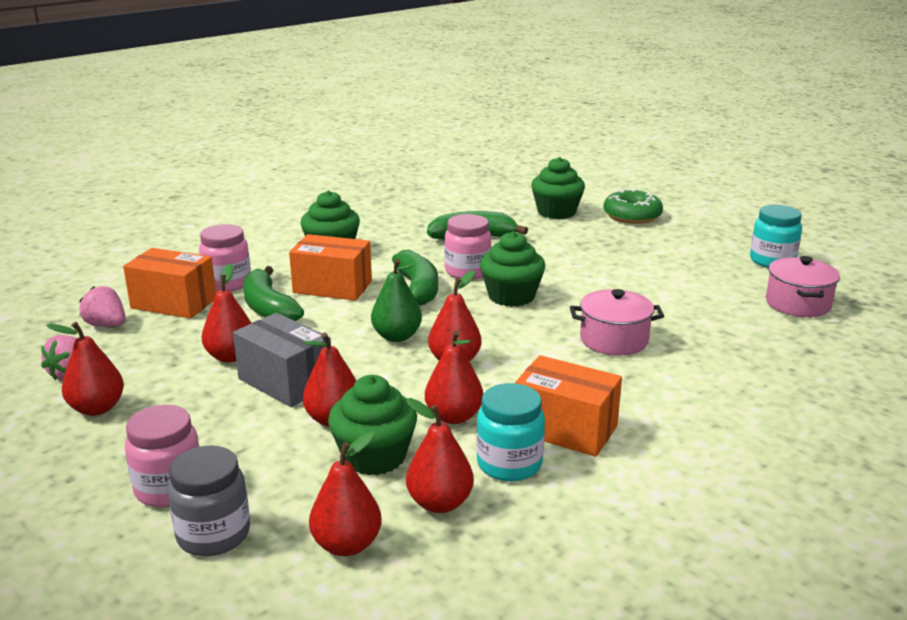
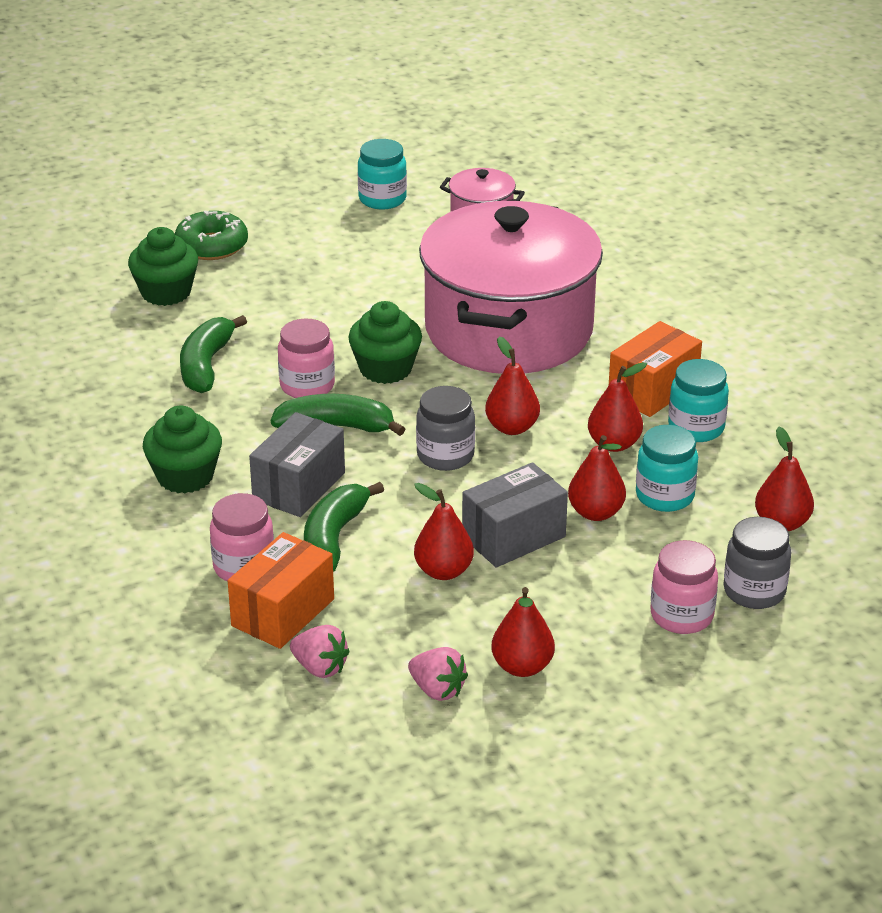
camera: 75 degrees left, 10 degrees up
(106, 325) = (320, 668): pink strawberry -> pink strawberry turned 105 degrees counterclockwise
(268, 308) = (333, 538): green banana -> green banana turned 120 degrees clockwise
(332, 287) = (299, 486): orange box -> grey box
(374, 457) = (664, 496): green cupcake -> turquoise jar
(397, 336) = (445, 456): green pear -> grey jar
(440, 503) = (739, 471): red pear -> none
(614, 340) = (509, 330): pink pot -> pink pot, size x2.46

